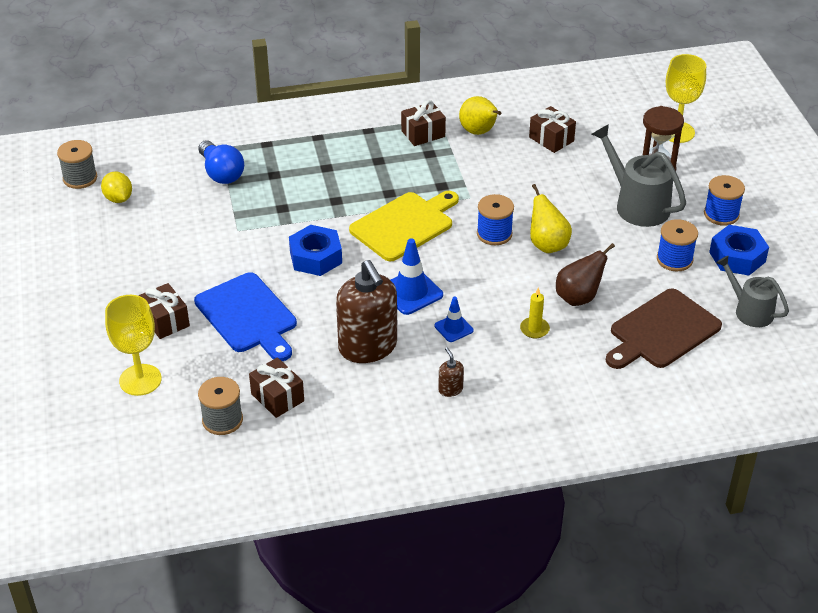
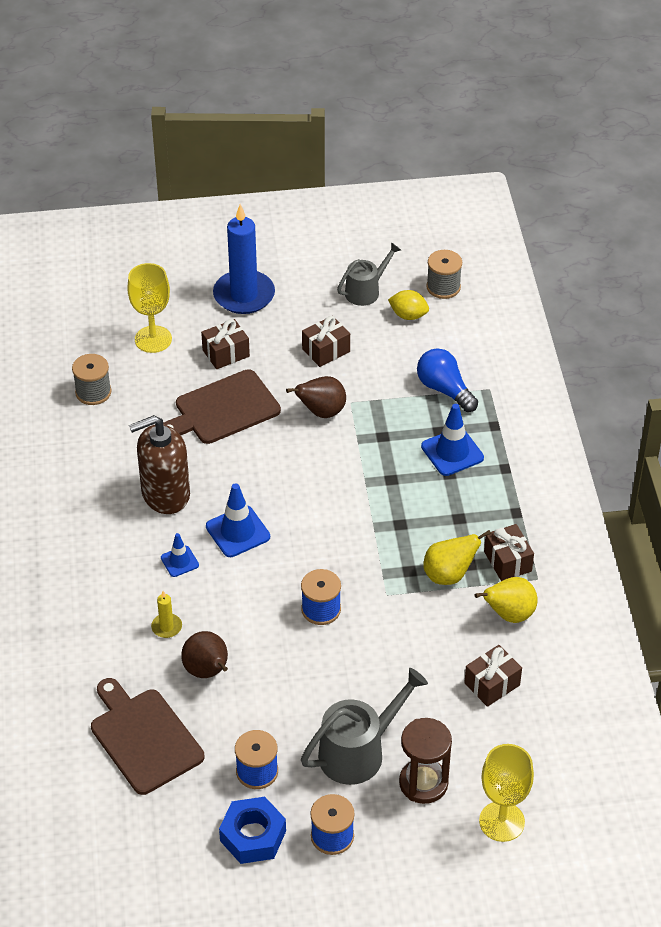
camera: 95 degrees right, 5 degrees up
(76, 314) = (244, 295): none -> blue candle
(118, 199) = (408, 315): yellow lemon -> yellow lemon turned 45 degrees clockwise
(221, 173) = (444, 389): blue light bulb -> blue light bulb turned 75 degrees clockwise
(248, 316) = (223, 409): blue cutting board -> brown cutting board
(251, 248) = (321, 412): none -> brown pear
(277, 397) = (112, 428): brown gift -> brown gift (326, 350)
(300, 166) = (452, 452): none -> blue traffic cone
(316, 257) = (301, 460): blue nut -> none
(404, 225) = (344, 534): yellow cutting board -> none
(450, 389) = (96, 552): brown soap dispenser -> none
(547, 245) = (297, 655): yellow pear -> yellow pear (449, 575)
(750, 311) = (161, 828): grey watering can -> grey watering can (366, 291)

